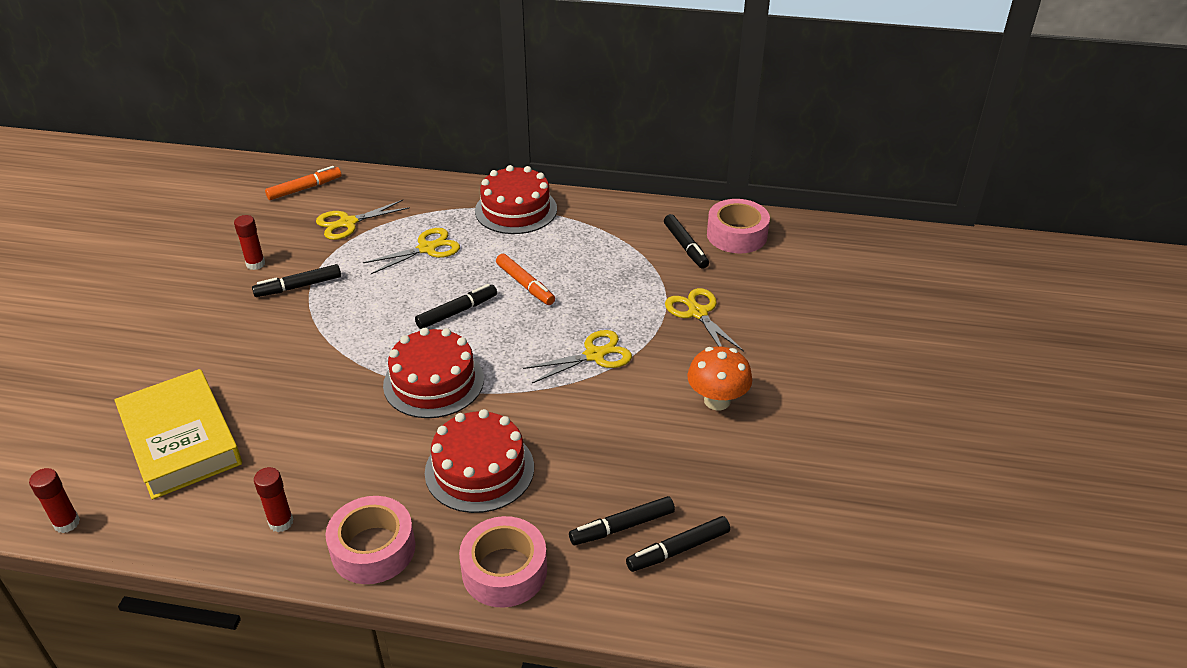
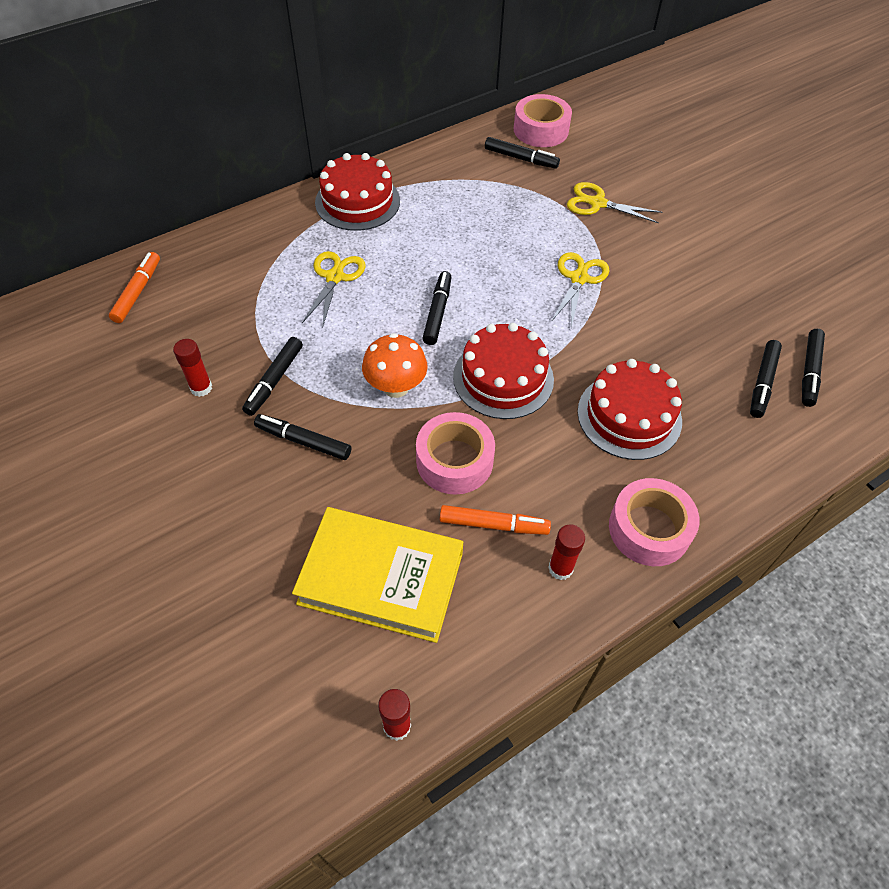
camera: 45 degrees left, 15 degrees up
(260, 332) = (303, 441): none -> black marker
(348, 223) = (230, 298): yellow scissors -> none
(504, 571) = (744, 469): pink tape -> pink tape (454, 461)
(525, 285) = (455, 258): orange marker -> orange marker (493, 525)
(717, 401) = (693, 257): orange mushroom -> orange mushroom (396, 387)

